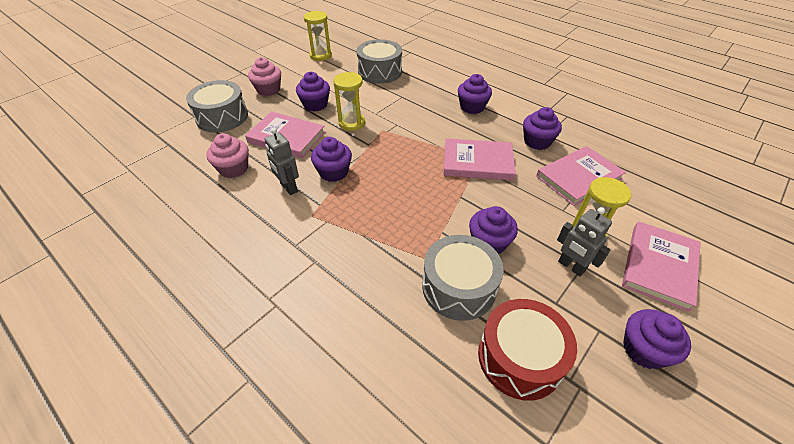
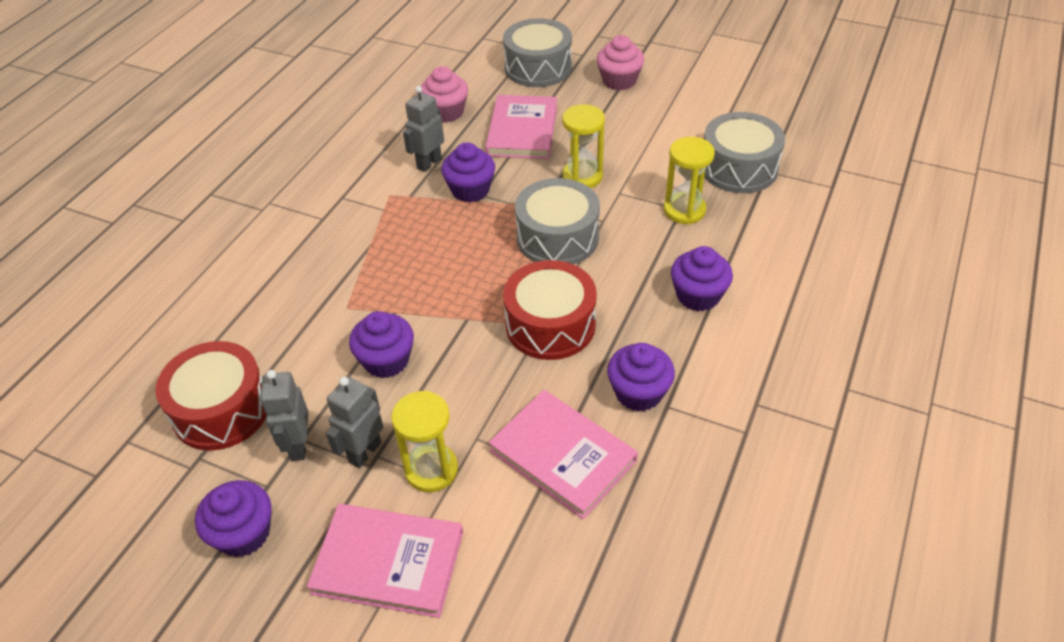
camera: 75 degrees right, 0 degrees up
(315, 104) = (607, 131): purple cupcake -> none
(321, 56) = (743, 96): yellow hourglass -> yellow hourglass (684, 210)
(459, 287) = (308, 343): grey drum -> grey drum (557, 238)
(477, 162) = (550, 325): pink book -> red drum
(562, 305) = (298, 445): none -> grey robot

